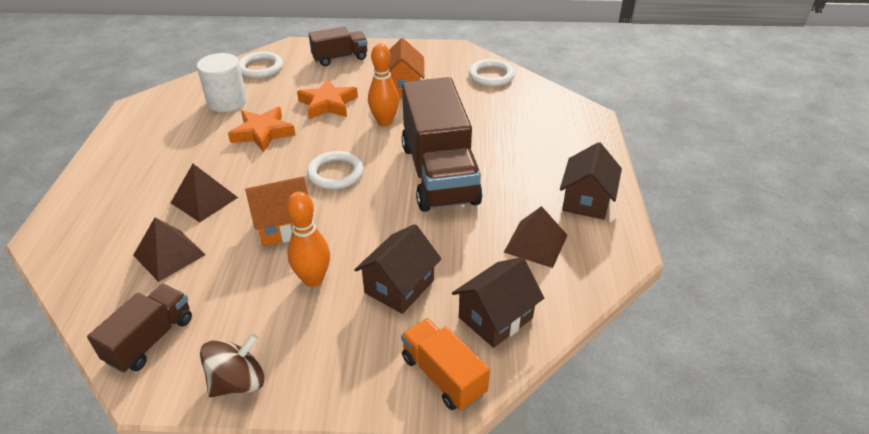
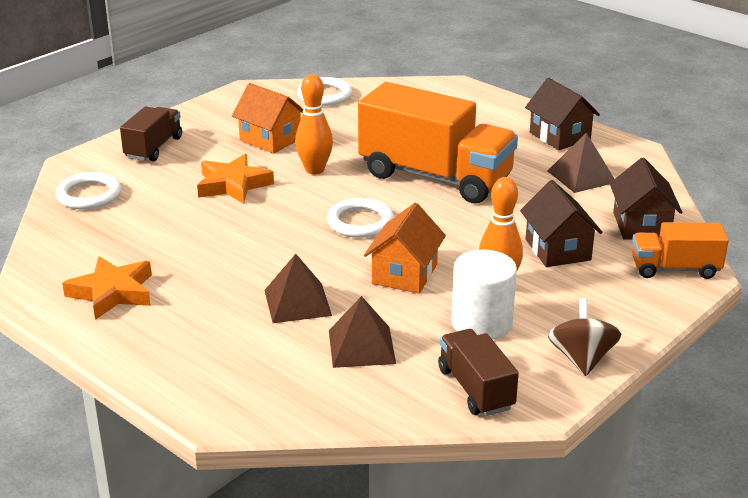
camera: 50 degrees left, 10 degrees down
(227, 102) = (127, 236): white cylinder -> white cylinder (481, 323)
(263, 133) = (227, 235): orange star -> orange star (112, 293)
(439, 173) = (435, 177): brown truck -> orange truck

